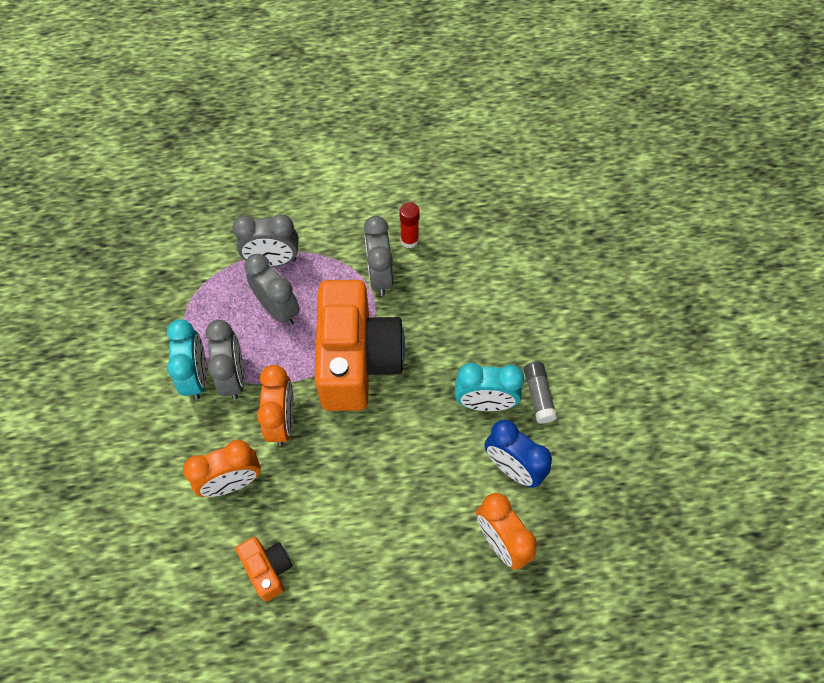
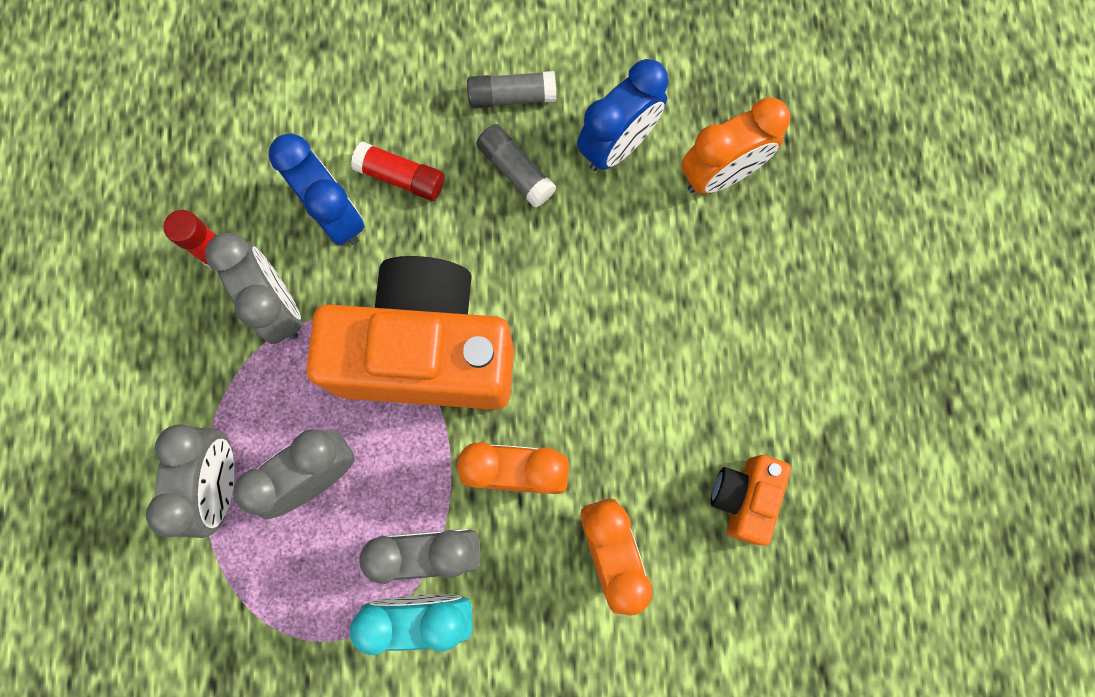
camera: 85 degrees left, 15 degrees up
(268, 569) = (744, 497): orange camera -> orange camera turned 45 degrees counterclockwise
(380, 276) = (278, 306): grey clock -> grey clock turned 120 degrees counterclockwise
(441, 299) = (335, 215): none -> blue clock
(471, 334) = (401, 177): none -> red glue stick
(485, 403) = (516, 171): turquoise clock -> grey glue stick

